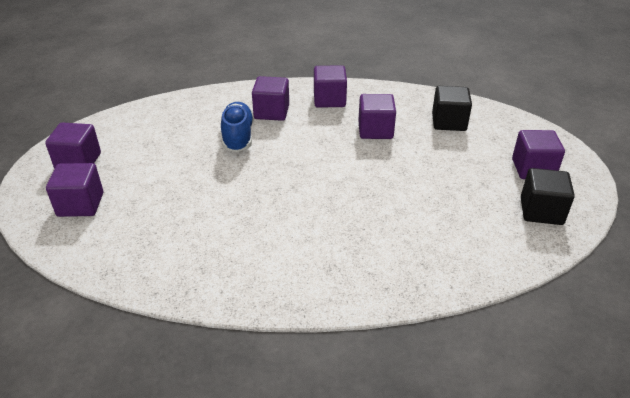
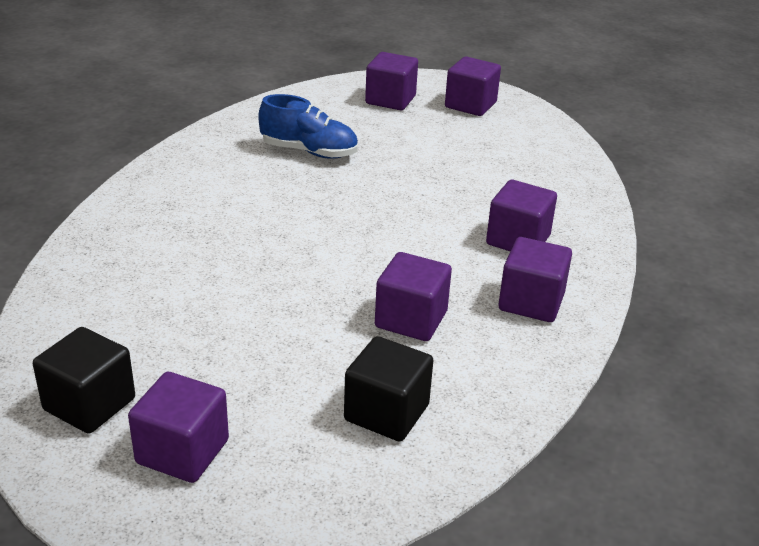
camera: 110 degrees right, 5 degrees down
(238, 137) = (464, 201): blue shoe -> blue shoe (309, 152)

